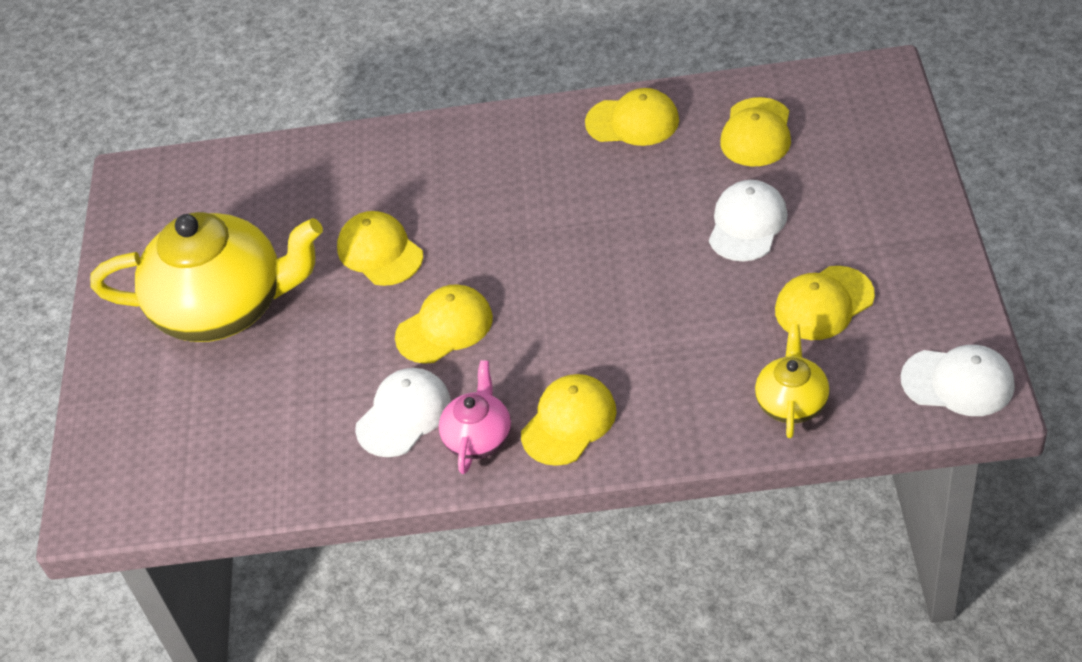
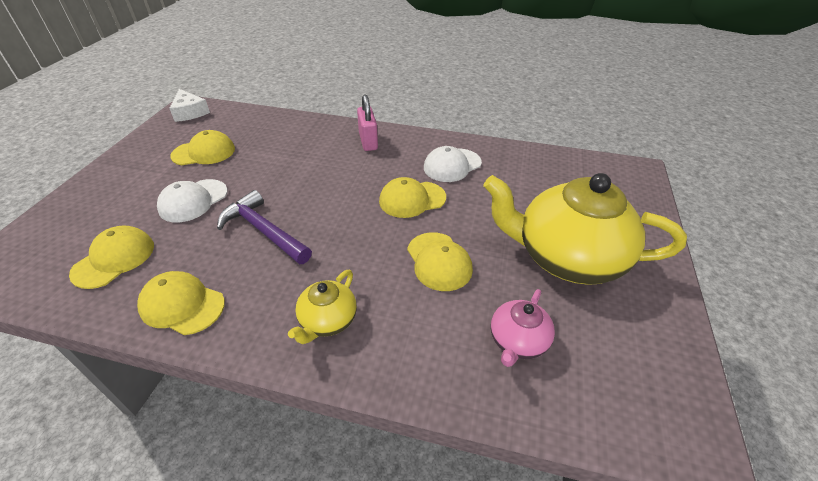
camera: 170 degrees left, 5 degrees down
(478, 438) = (416, 147): pink teapot -> pink teapot (517, 341)
(569, 422) = (368, 141): yellow cap -> pink padlock
(616, 218) = (263, 231): none -> purple hammer
(792, 402) = (263, 123): yellow teapot -> yellow teapot (327, 320)
(958, 382) = (190, 112): white cap -> white cheese

